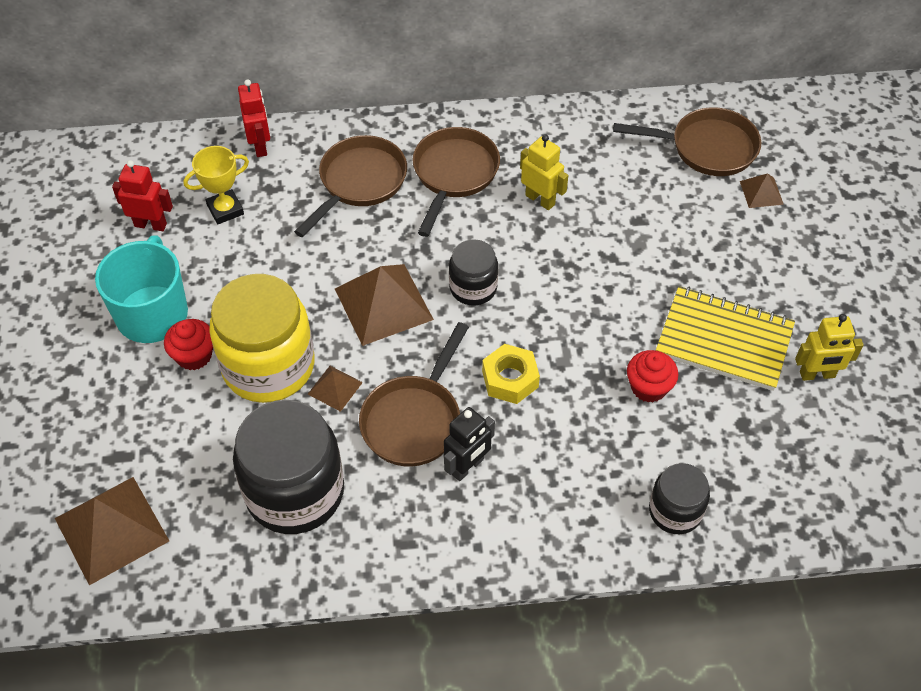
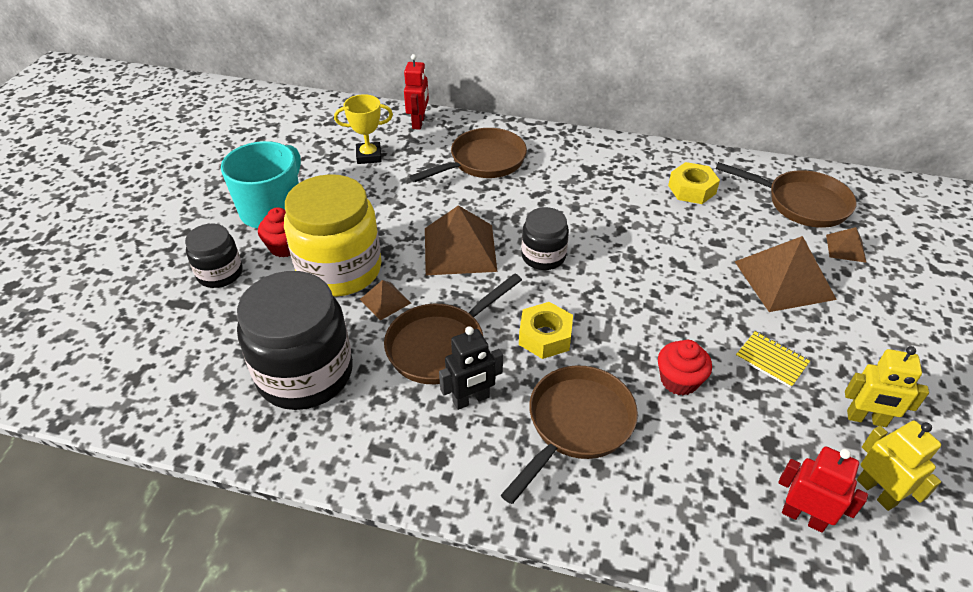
camera: 20 degrees right, 10 degrees down
(112, 529) = (138, 357): brown pyramid -> brown pyramid (784, 280)
(150, 225) = (308, 153): red robot -> red robot (803, 517)
(454, 174) = (564, 173): brown pan -> brown pan (576, 424)
(540, 200) = (631, 207): yellow robot -> yellow robot (876, 492)
(594, 159) = (692, 189): none -> yellow nut
(675, 511) = (667, 507): black jar -> black jar (220, 273)
(724, 340) = (771, 360): yellow notebook -> yellow notebook, size x0.48

